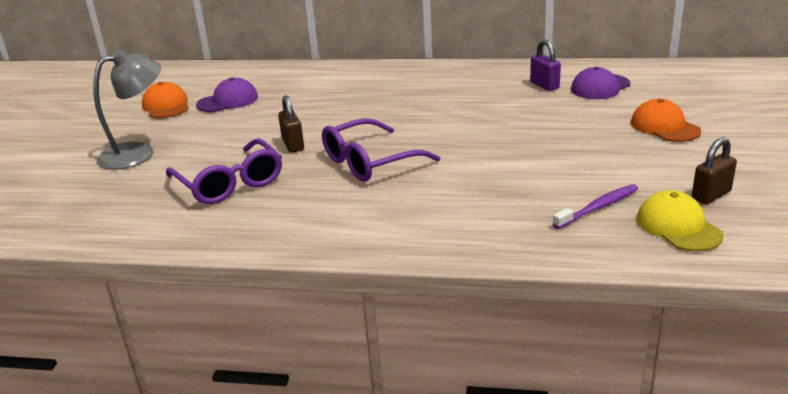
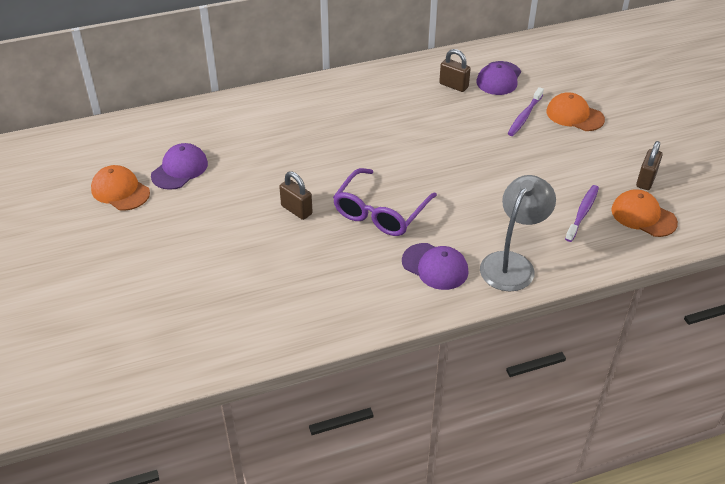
camera: 30 degrees left, 15 degrees up
(138, 153) = (156, 259): grey lamp -> grey lamp (512, 263)
(230, 183) = (281, 269): purple glasses -> none
(379, 215) = (435, 266): none -> purple cap
(544, 85) = (453, 85): purple padlock -> brown padlock
(602, 118) = (524, 116): none -> purple toothbrush
(678, 226) = (643, 216): yellow cap -> orange cap

